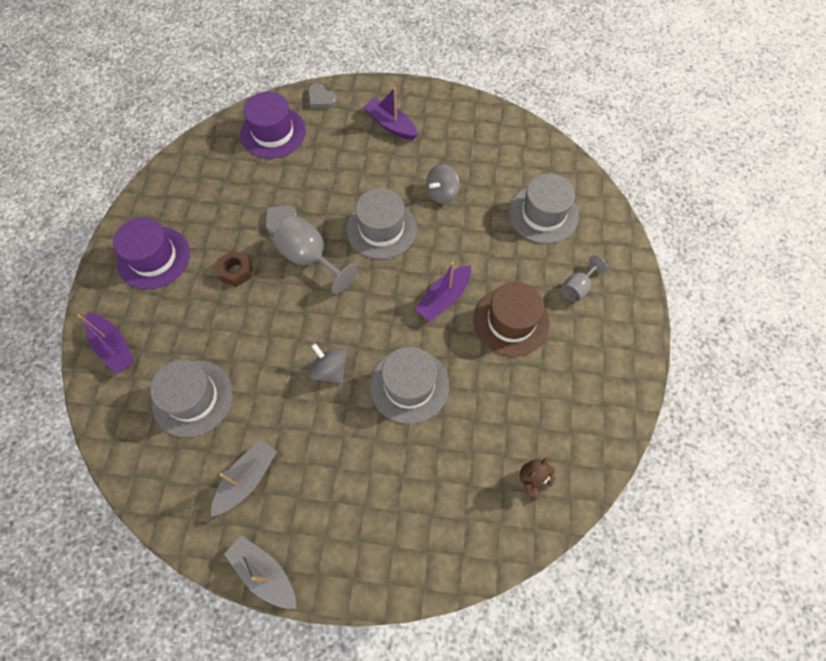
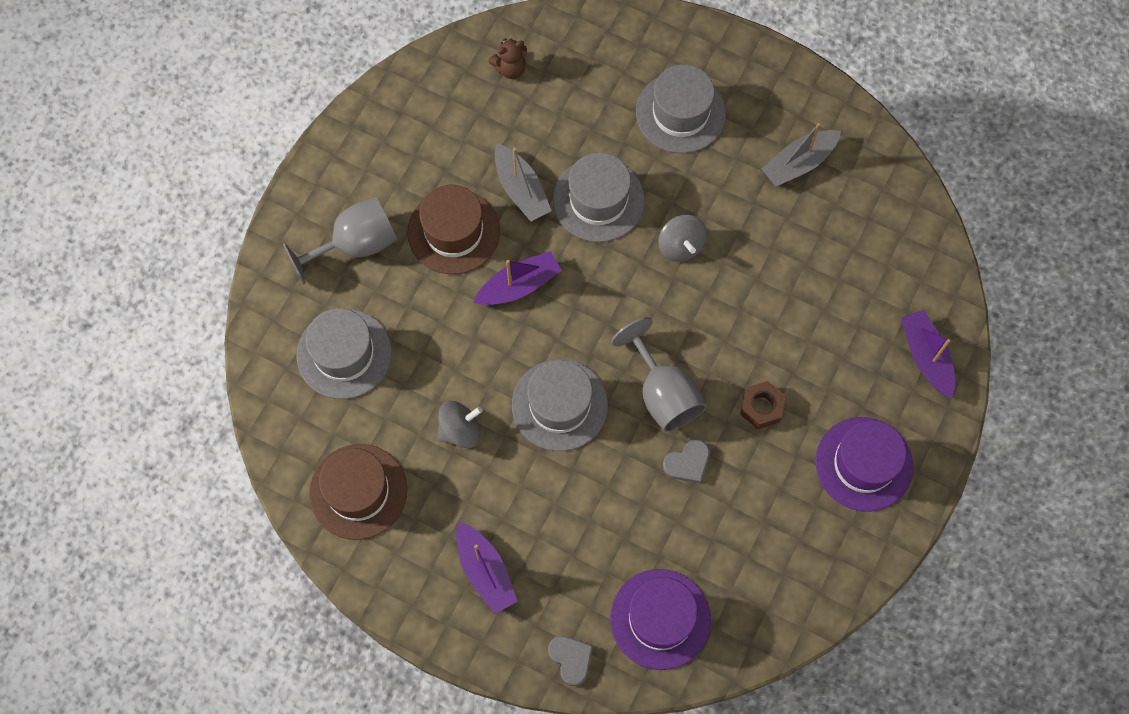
camera: 160 degrees left, 5 degrees up
(192, 398) = (842, 266): grey hat -> grey hat (680, 113)
(264, 573) = (800, 76): grey boat -> grey boat (521, 189)
(489, 141) = (358, 491): none -> brown hat
(577, 287) = (355, 245): grey goblet -> grey goblet, size x1.73

